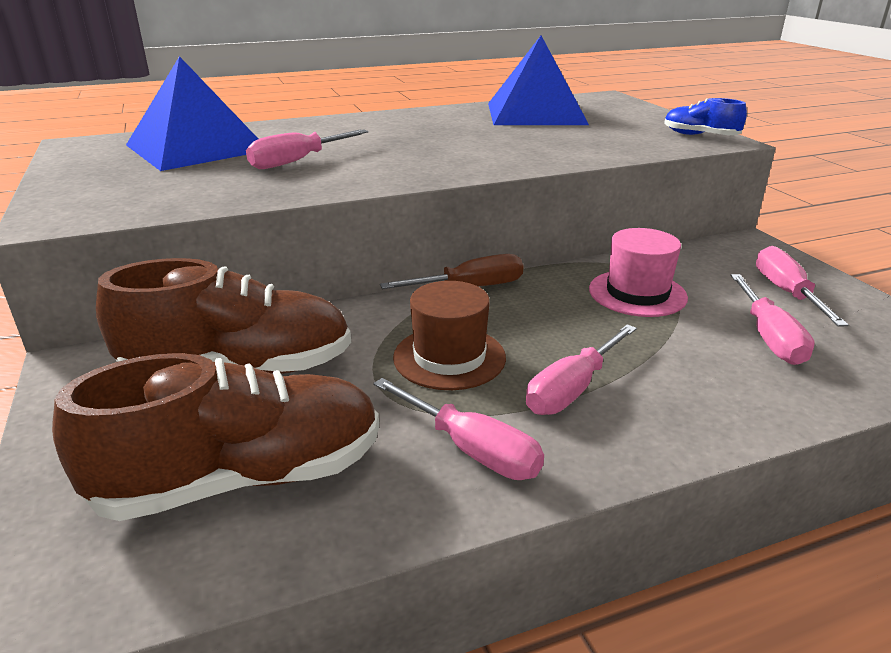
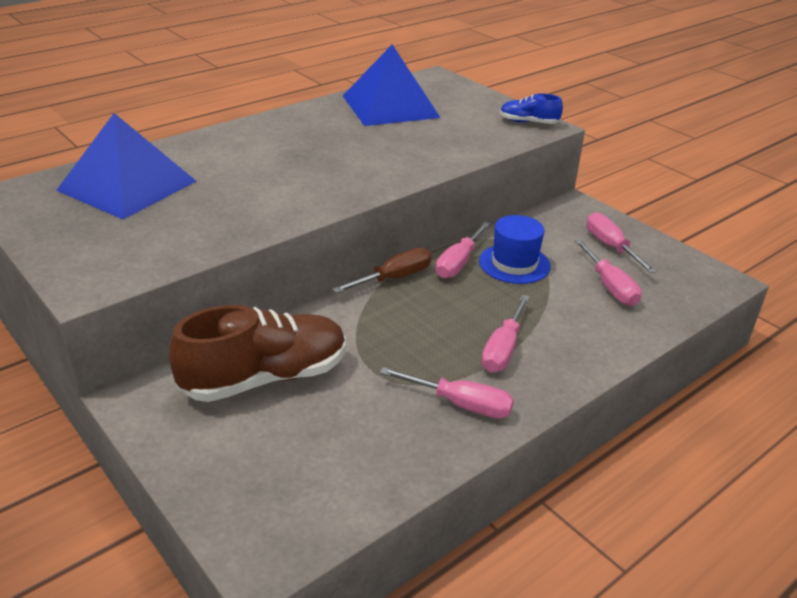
camera: 20 degrees left, 5 degrees up
(242, 478) = (328, 455): brown shoe -> none
(298, 161) = (233, 192): pink screwdriver -> pink screwdriver (459, 262)
(449, 357) = (411, 340): brown hat -> none
(637, 293) = (514, 264): pink hat -> blue hat

